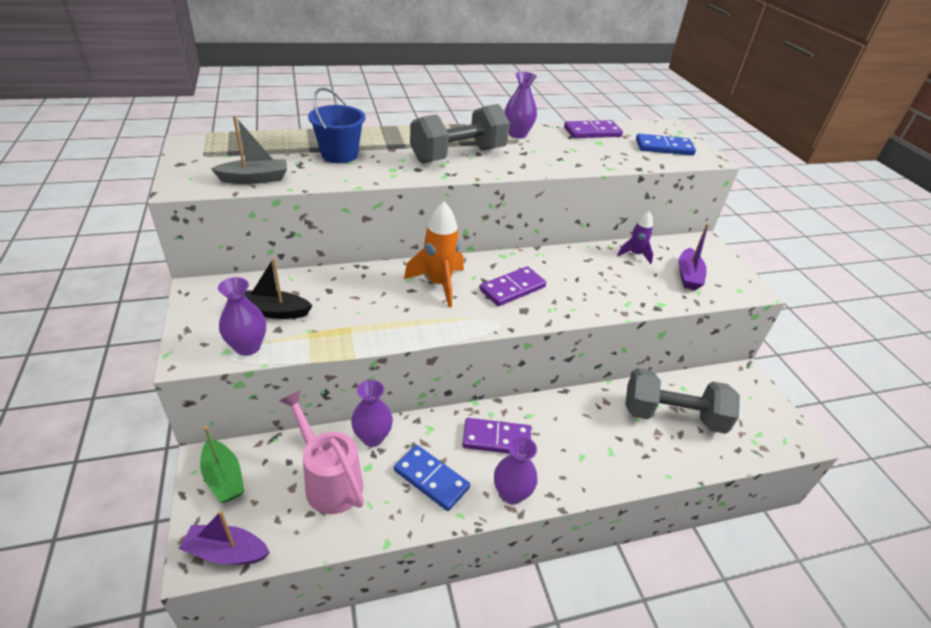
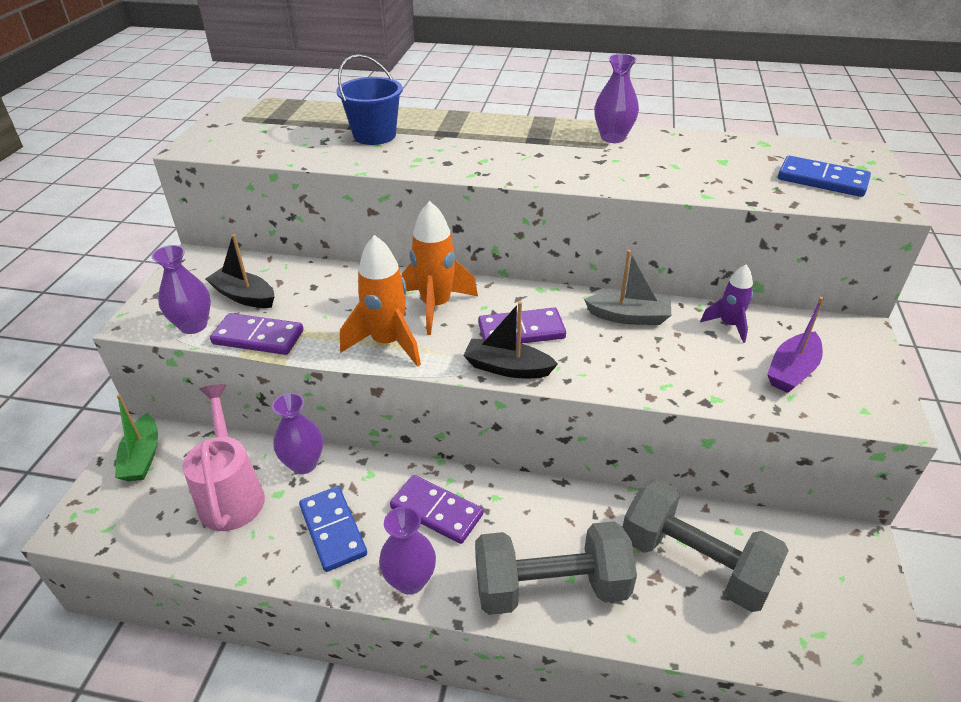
camera: 30 degrees right, 0 degrees up
(226, 552) = (97, 529): purple boat -> none
(255, 179) = (266, 149): grey boat -> grey boat (628, 317)
(424, 321) = (387, 343): none -> orange rocket
(458, 155) = (511, 153): grey dumbbell -> grey dumbbell (551, 587)
(523, 317) = (507, 368): none -> black boat
(592, 132) = (725, 147): purple domino -> purple domino (258, 337)

